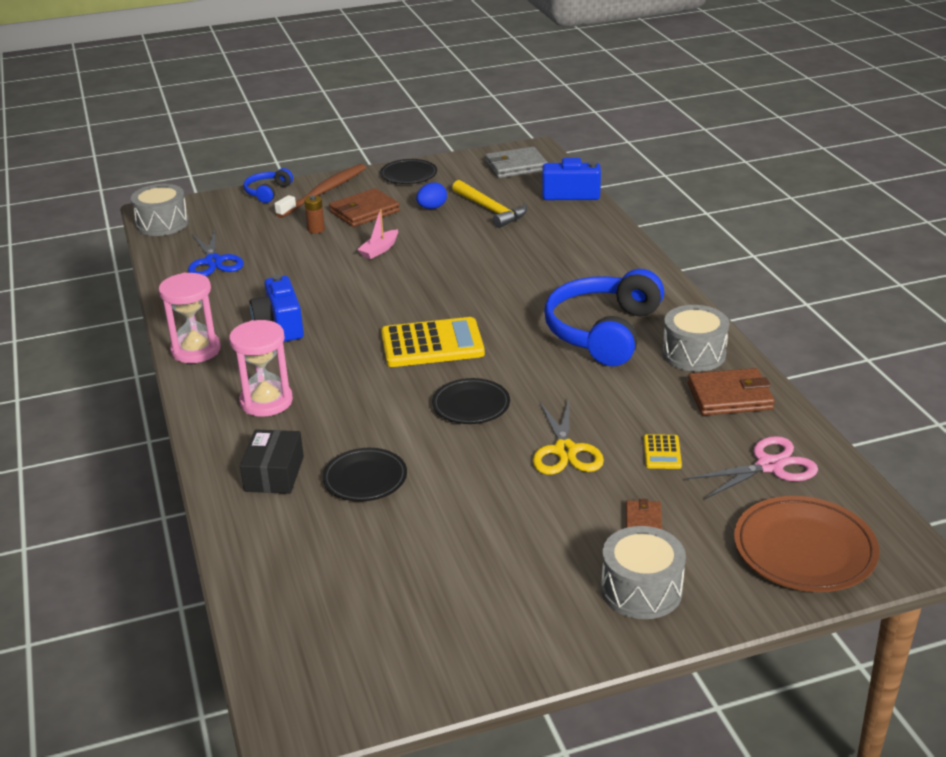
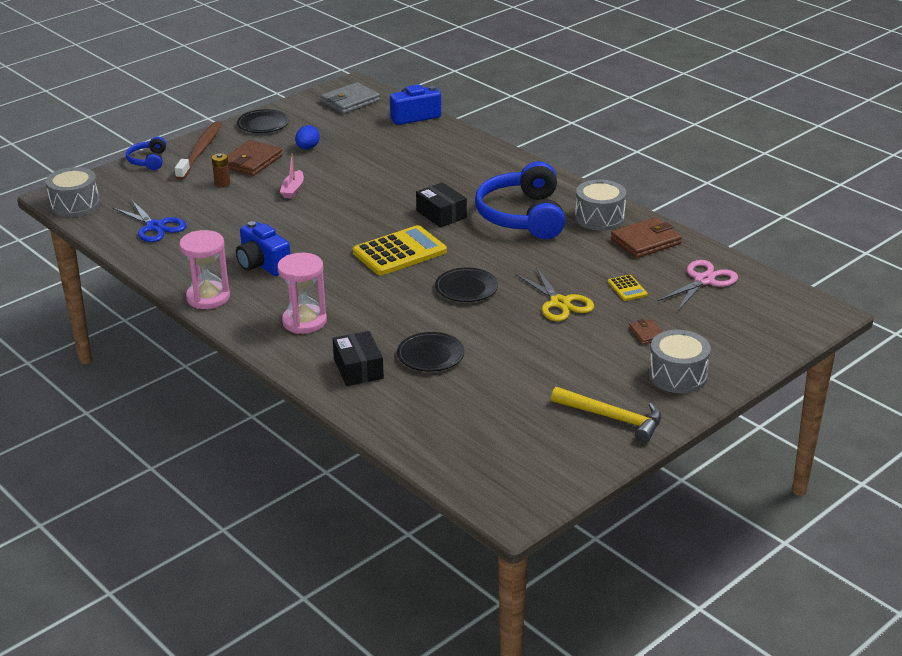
camera: 25 degrees left, 0 degrees up
(490, 210) = (359, 141): yellow hammer -> yellow hammer (613, 418)
(513, 310) = (441, 214): none -> black box
(804, 549) = (761, 326): brown plate -> none

